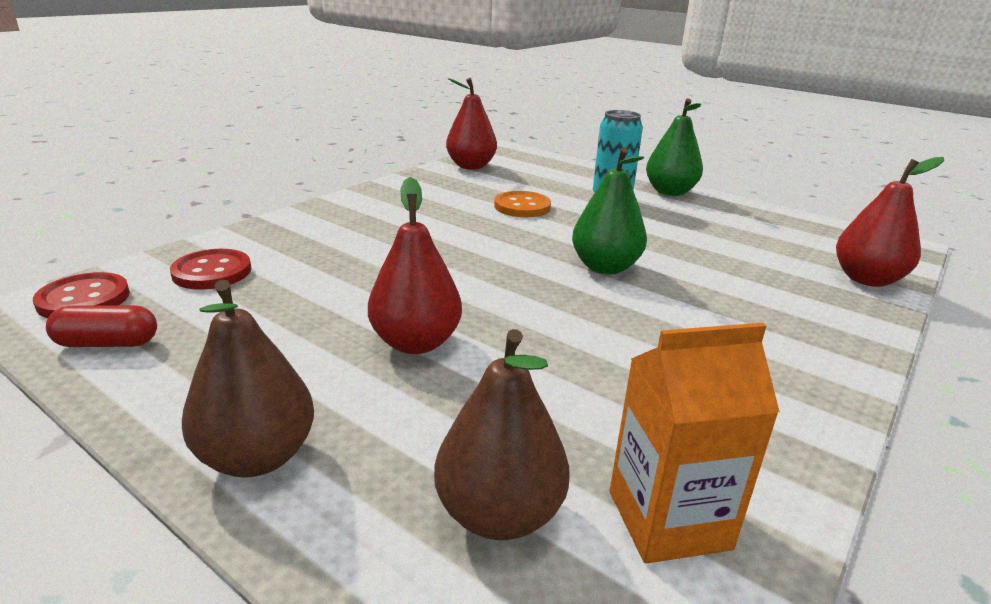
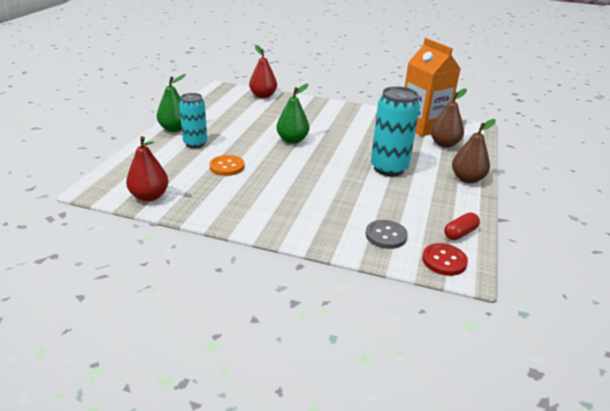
camera: 110 degrees left, 5 degrees up
(107, 343) = (460, 233): red capsule -> red capsule turned 75 degrees clockwise
(212, 272) = (386, 235): red button -> grey button
(416, 343) = (389, 168): red pear -> turquoise can
(668, 519) = (423, 126): orange carton -> orange carton, size x1.59

